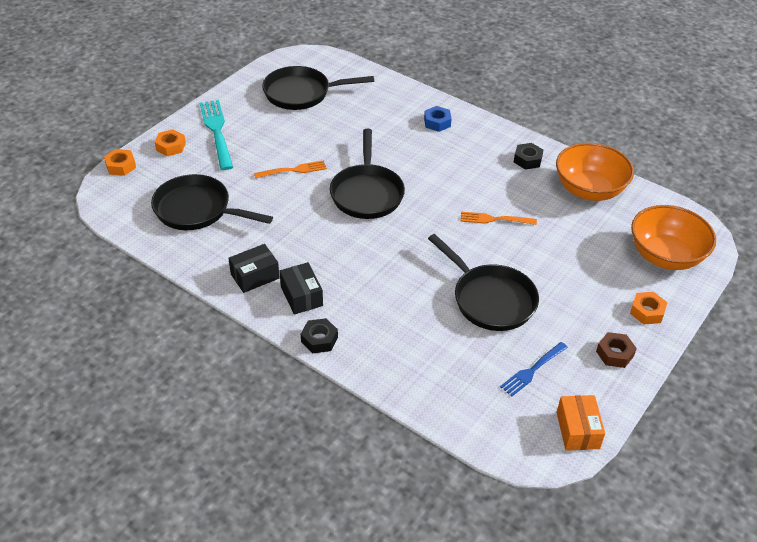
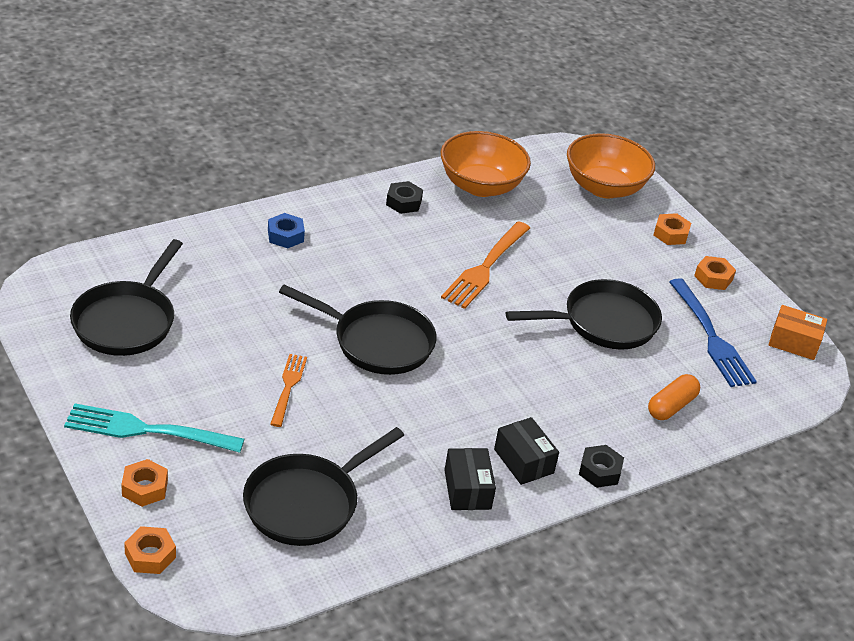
camera: 70 degrees left, 5 degrees down
(301, 296) = (523, 461): black box -> black box turned 60 degrees clockwise
(423, 364) = (671, 406): none -> orange capsule
(494, 219) = (485, 267): orange fork -> orange fork, size x1.64
(532, 370) = (711, 337): blue fork -> blue fork, size x1.64
(614, 353) = (713, 278): brown nut -> orange nut

